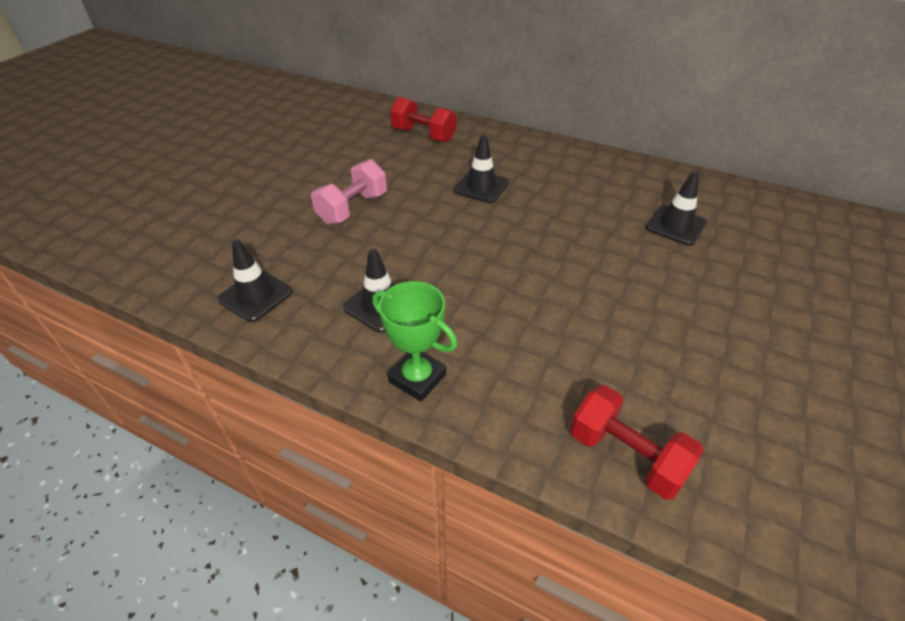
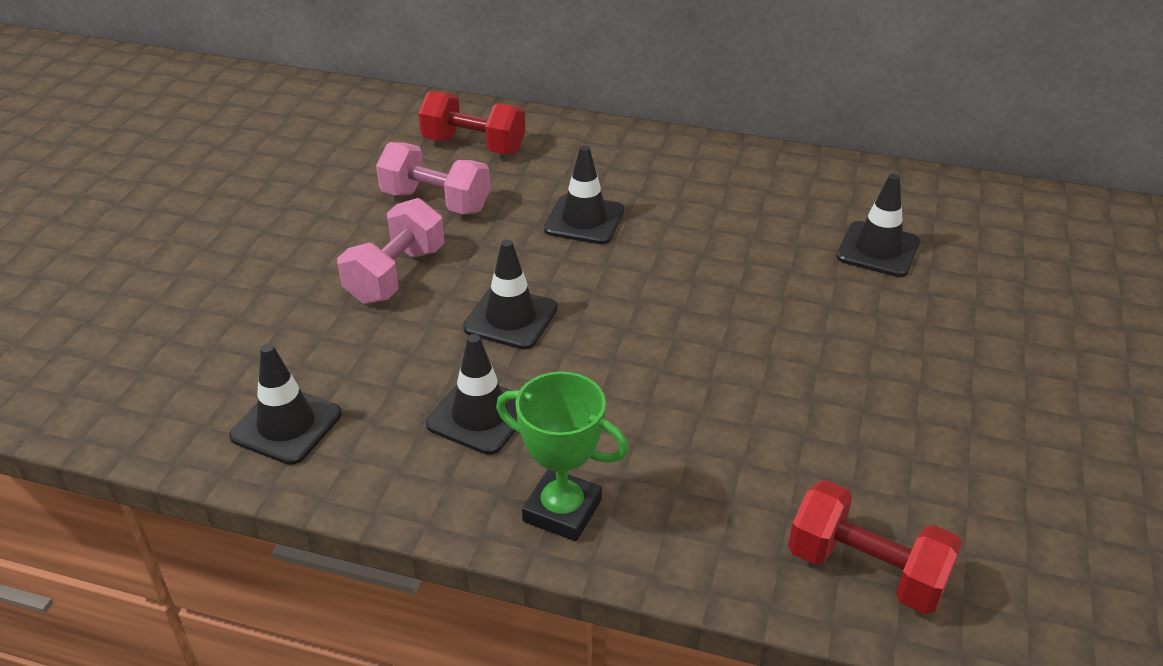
camera: 10 degrees left, 5 degrees down
(390, 166) = (436, 202): none -> pink dumbbell
(417, 243) = (511, 318): none -> black traffic cone

